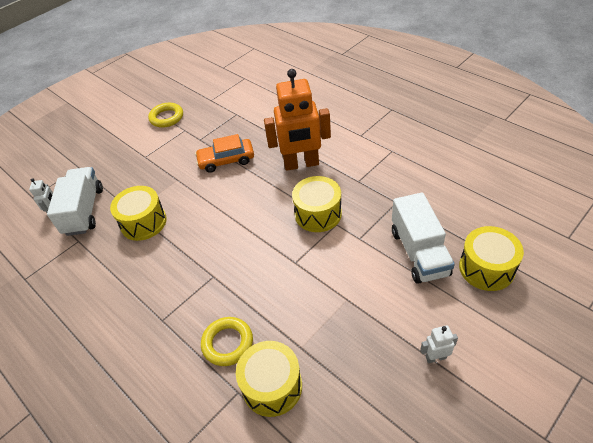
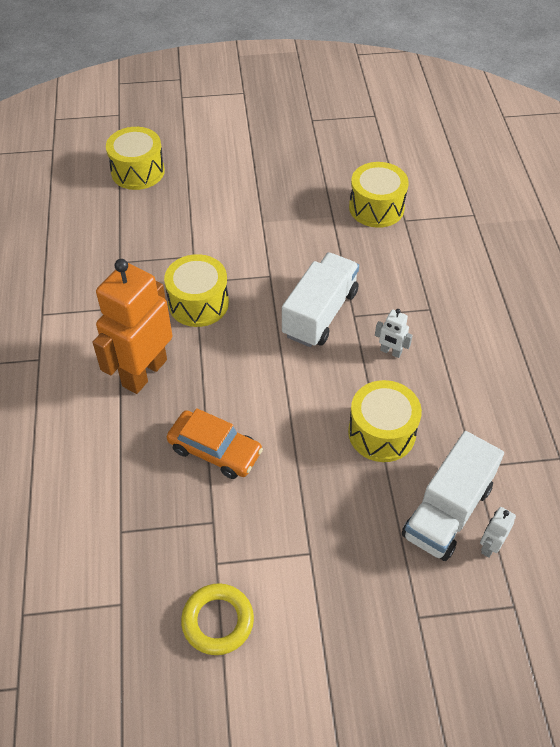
camera: 145 degrees left, 5 degrees up
(227, 343) = (386, 254): yellow ring -> none
(301, 164) = (144, 372): orange robot -> orange robot turned 90 degrees counterclockwise
(419, 252) = (165, 213): white truck -> white truck (320, 313)
(435, 357) = (249, 153): white robot -> white robot (390, 352)

